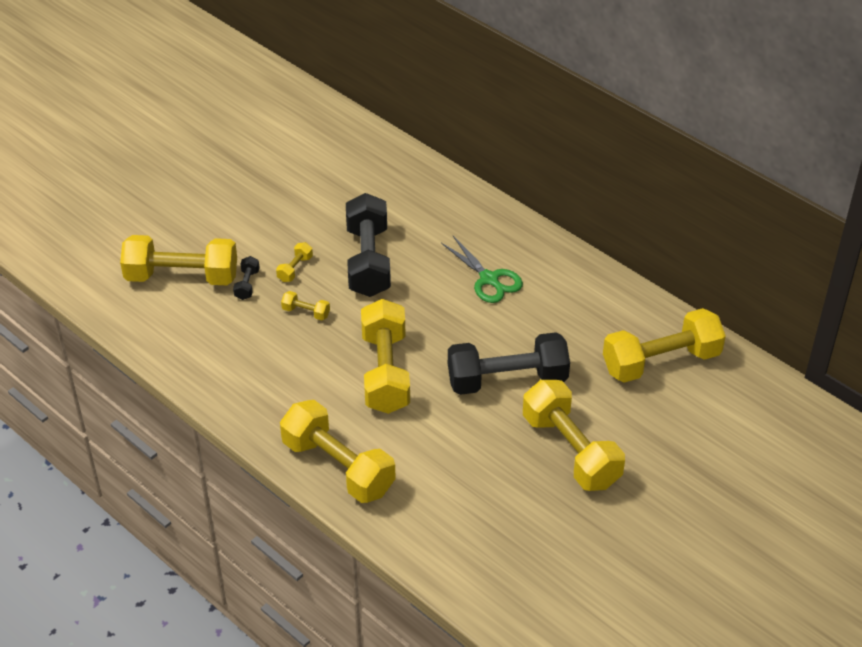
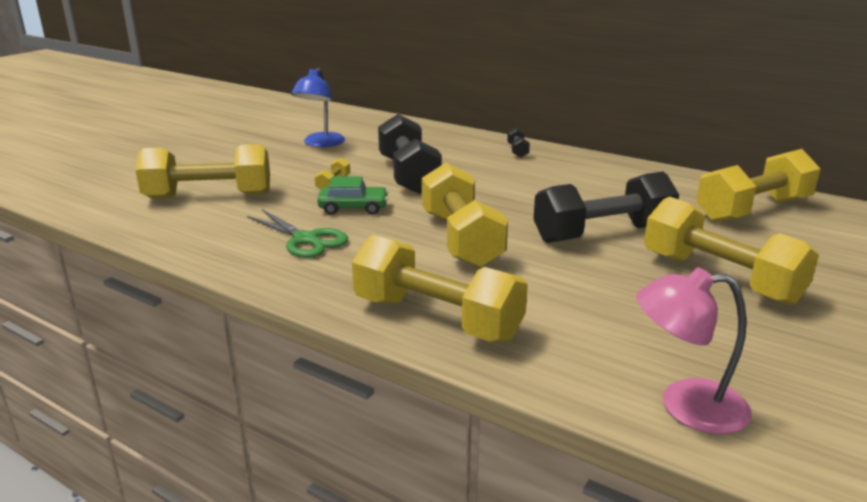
camera: 10 degrees left, 20 degrees down
(247, 284) = (283, 196): black dumbbell -> black dumbbell (517, 151)
(295, 186) = (320, 143): none -> blue lamp
(306, 312) = (353, 208): yellow dumbbell -> green car
(470, 569) = (685, 405): none -> pink lamp
(489, 279) = (536, 177): green scissors -> green scissors (305, 240)

